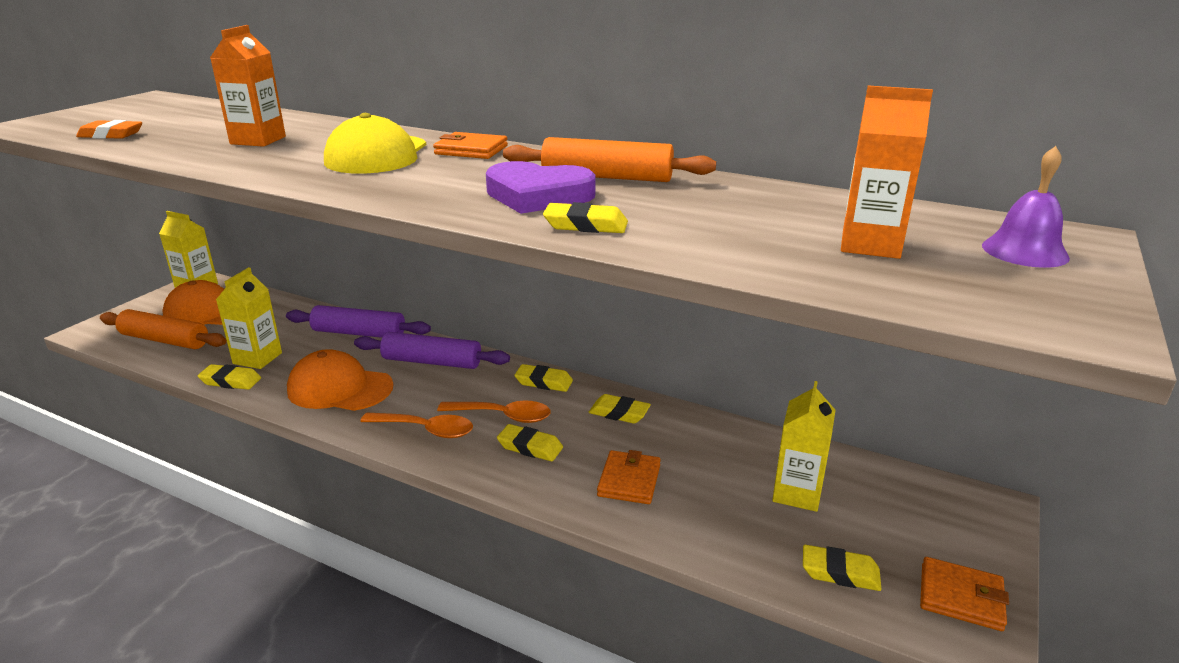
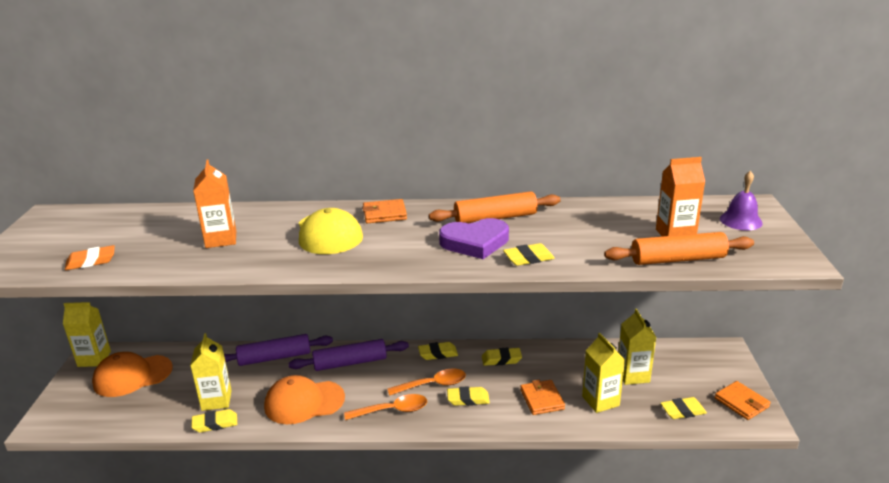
camera: 25 degrees left, 0 degrees up
(164, 340) = (121, 410): orange rolling pin -> orange rolling pin (677, 259)
(715, 512) = (600, 401): none -> yellow carton
(961, 597) = (741, 402): orange wallet -> orange wallet turned 60 degrees clockwise

